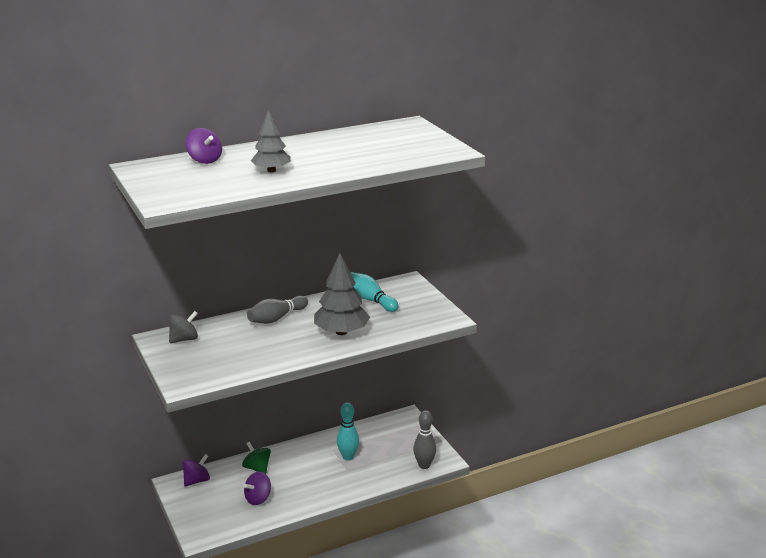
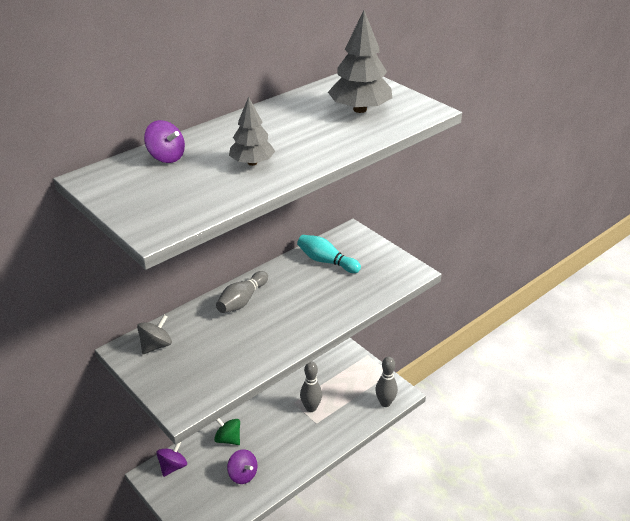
camera: 15 degrees left, 10 degrees up
(258, 498) = (243, 475): purple spinning top -> purple spinning top turned 75 degrees counterclockwise
(341, 332) = (316, 306): grey tree -> grey tree (360, 109)
(348, 457) = (311, 408): turquoise bowling pin -> grey bowling pin

